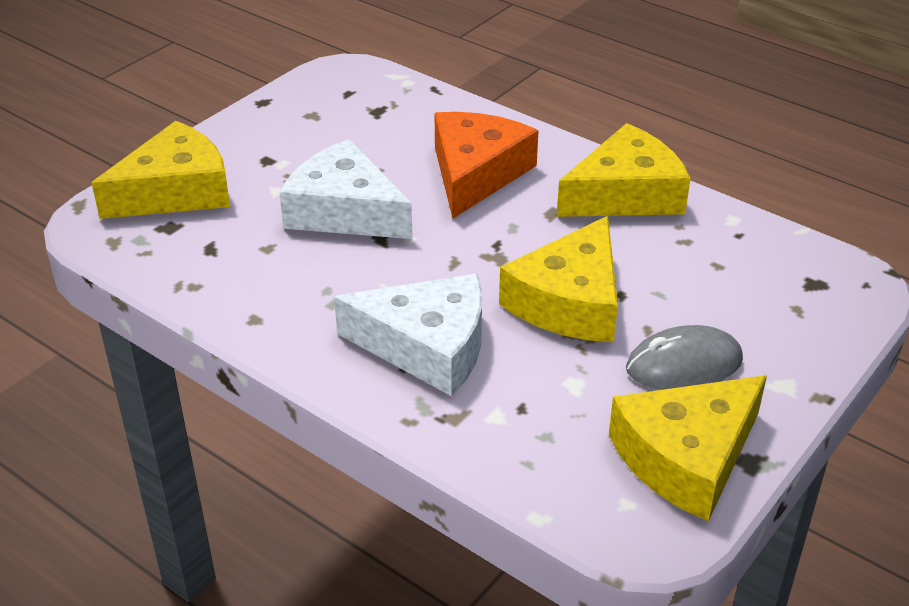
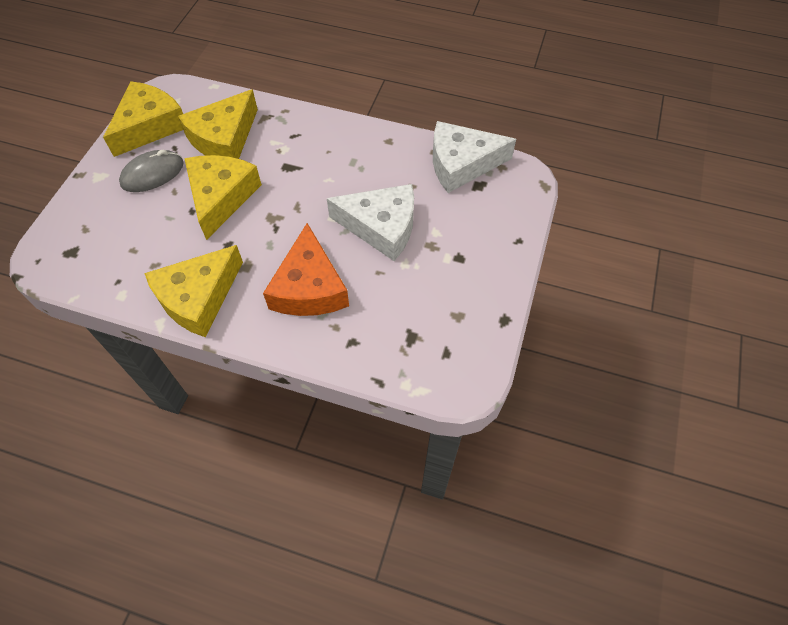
camera: 160 degrees right, 20 degrees up
(176, 191) = (496, 212): yellow cheese -> yellow cheese (224, 138)
(428, 346) = (291, 149): white cheese -> white cheese (461, 164)

